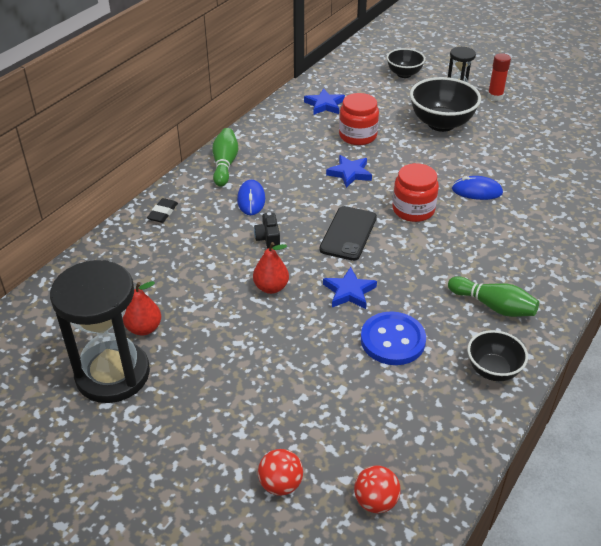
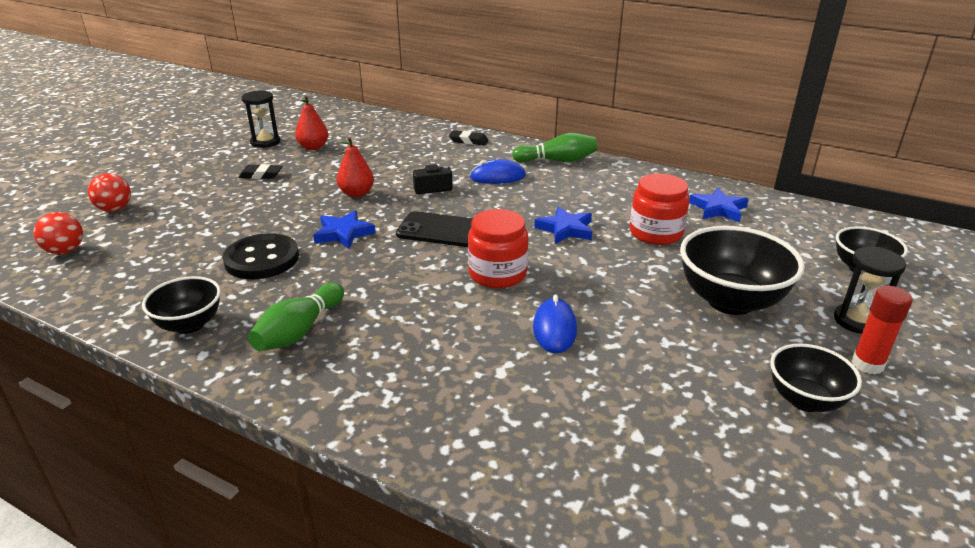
camera: 85 degrees right, 10 degrees down
(113, 374) = (265, 142): black hourglass -> black hourglass, size x0.50
(212, 365) = (261, 175): none -> black eraser
(392, 340) = (262, 259): blue button -> black button
(526, 121) = (805, 400): none -> black bowl

